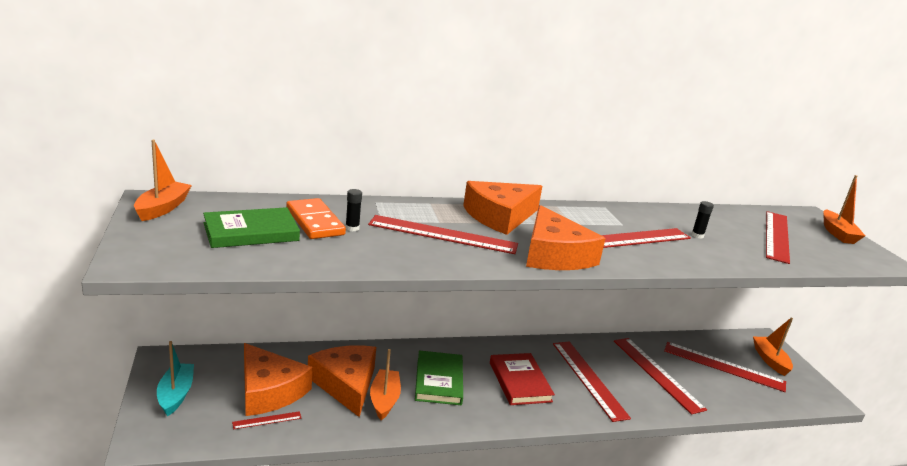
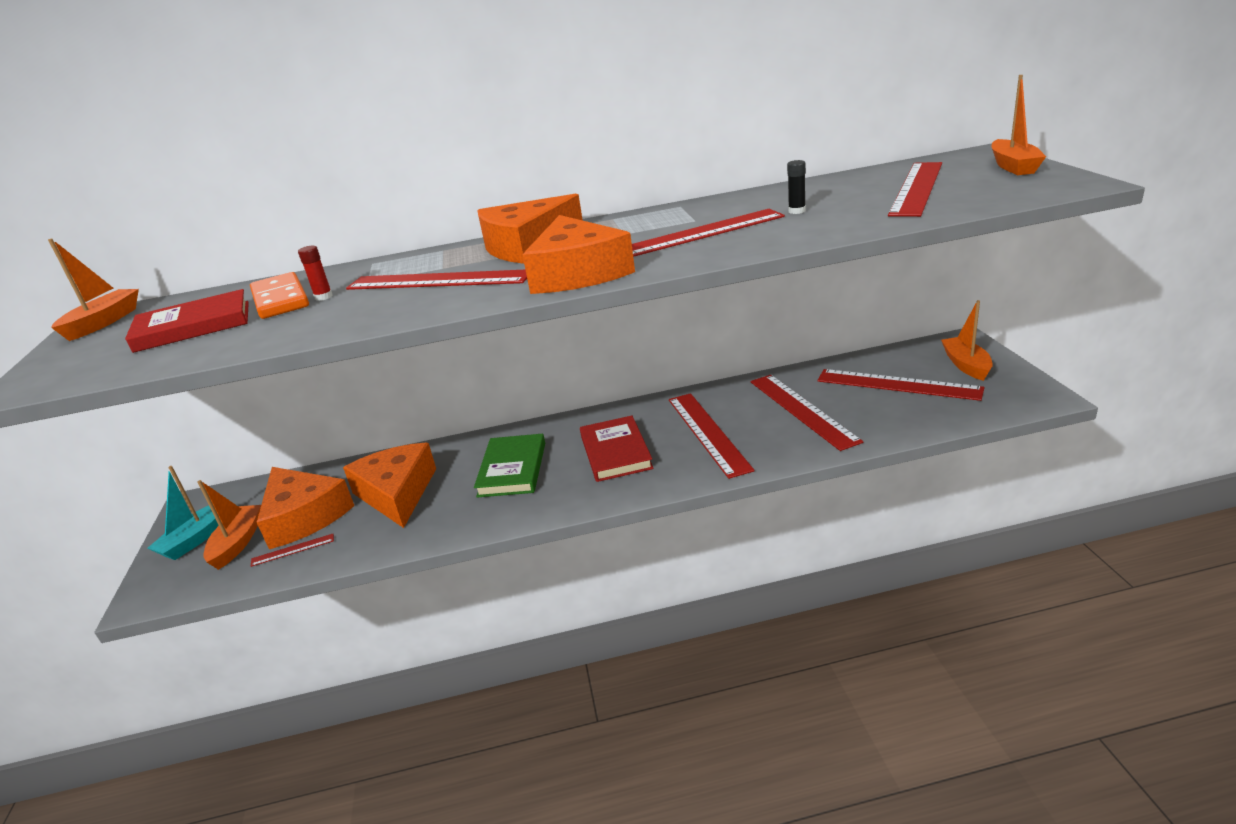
camera: 10 degrees right, 5 degrees up
(176, 394) = (196, 539): turquoise boat -> turquoise boat turned 150 degrees counterclockwise
(251, 232) = (193, 326): green book -> red book
(352, 228) = (323, 297): black glue stick -> red glue stick
(384, 400) = (439, 503): orange boat -> orange boat (238, 543)

